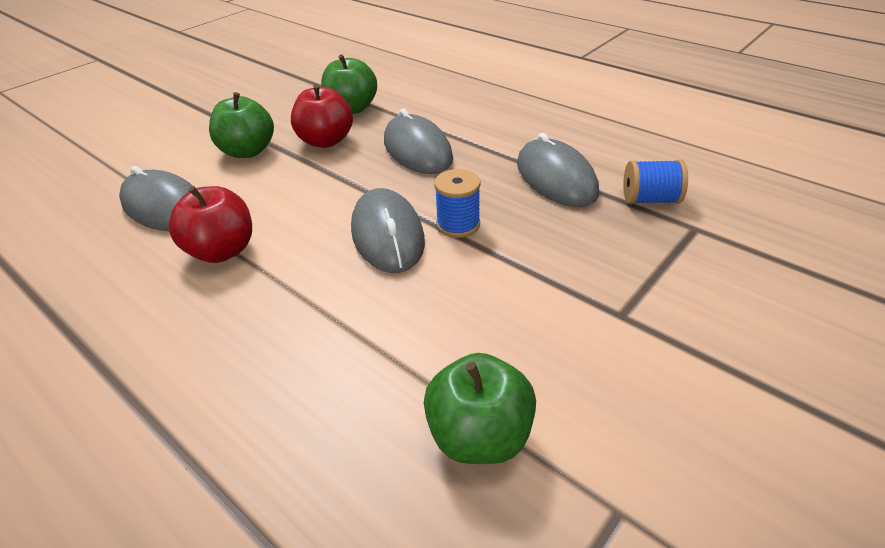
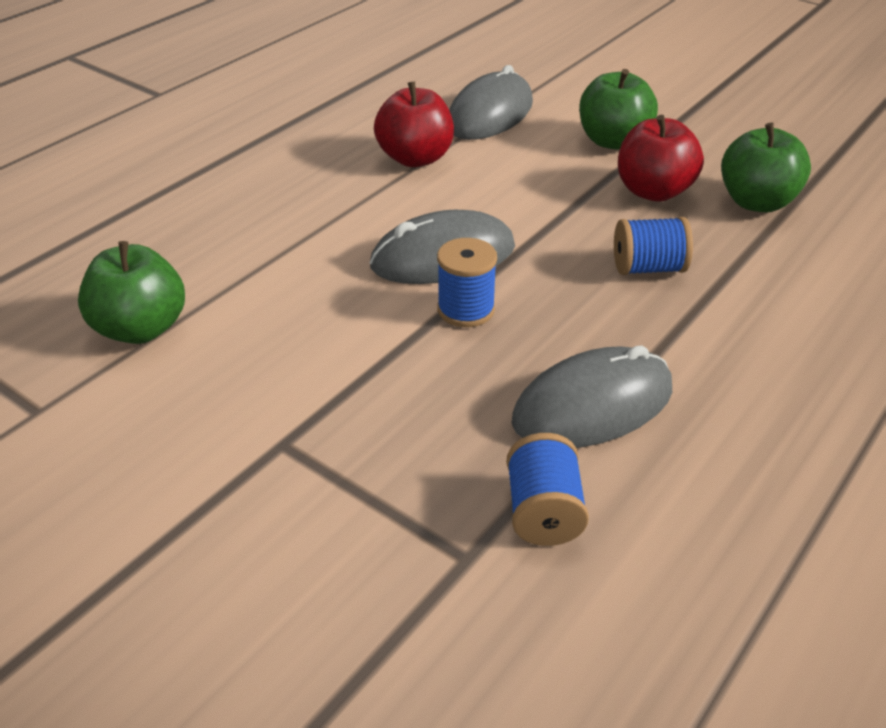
camera: 85 degrees right, 0 degrees up
(417, 150) = (648, 268): grey mouse -> blue spool

